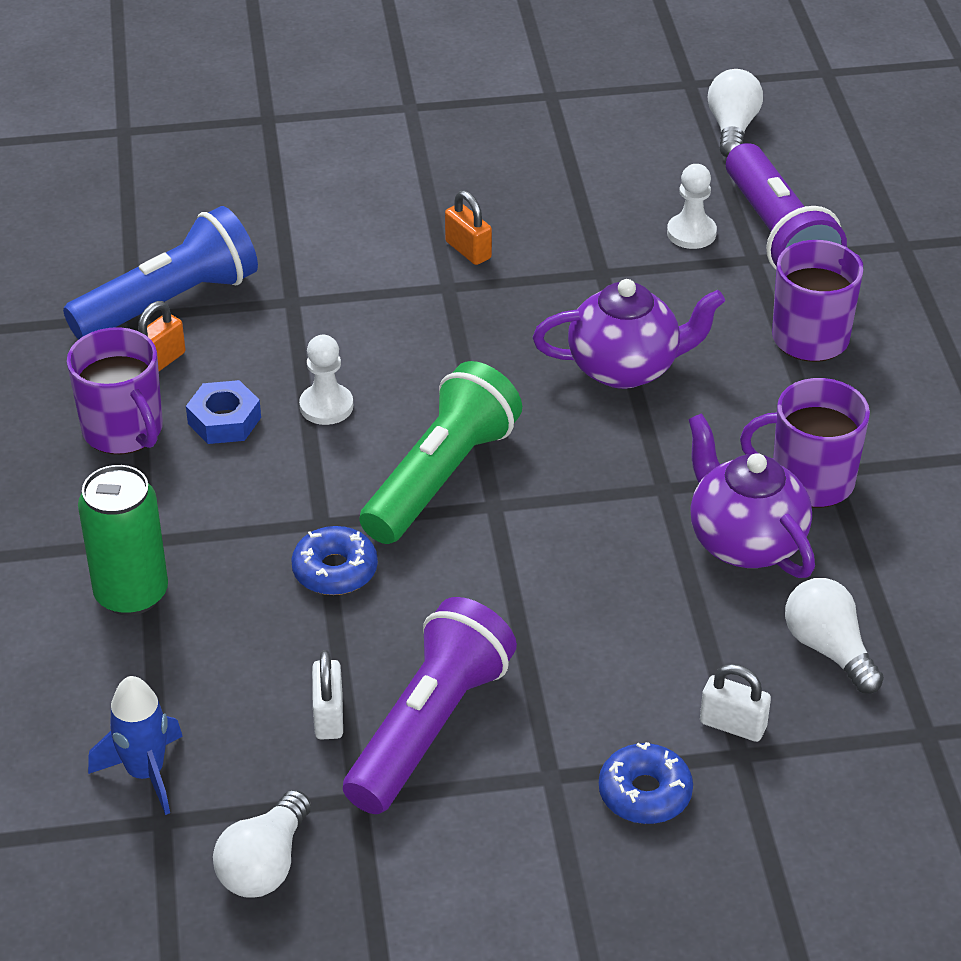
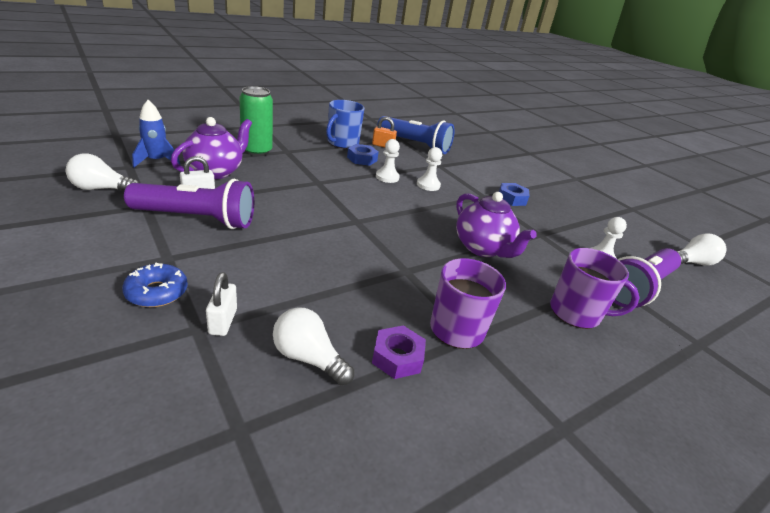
camera: 60 degrees right, 10 degrees down
(124, 430) = (342, 143): purple mug -> blue mug
(335, 570) = (291, 187): blue donut -> none
(379, 354) = (428, 185): none -> white pawn
(441, 477) = (365, 206): green flashlight -> none
(468, 250) = (511, 198): orange padlock -> blue nut
(744, 541) = (384, 306): purple teapot -> purple teapot (215, 171)
(828, 649) = (308, 358): white light bulb -> white light bulb turned 90 degrees counterclockwise
(850, 560) = (397, 357): none -> purple nut

